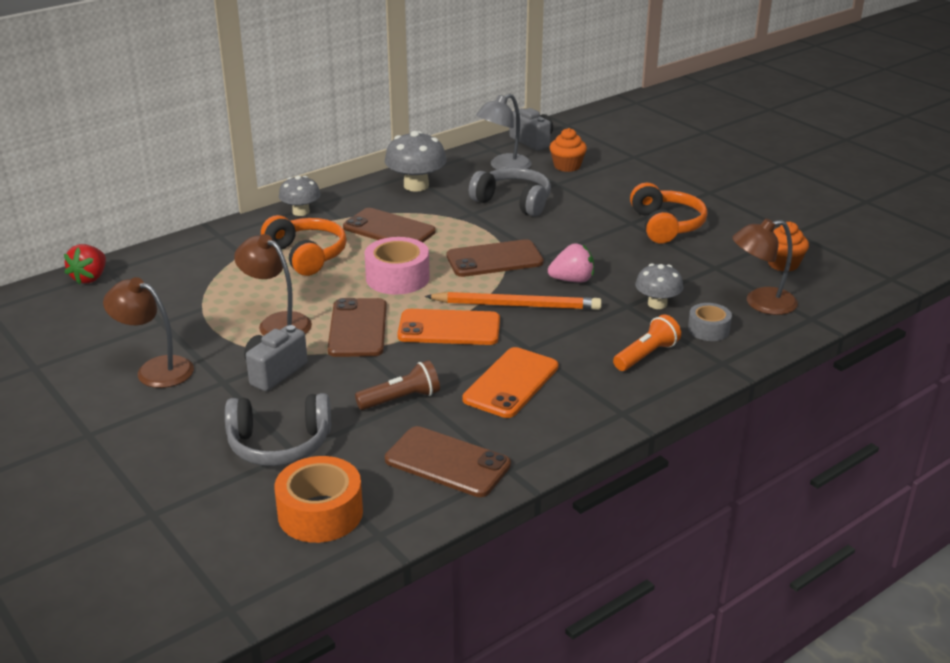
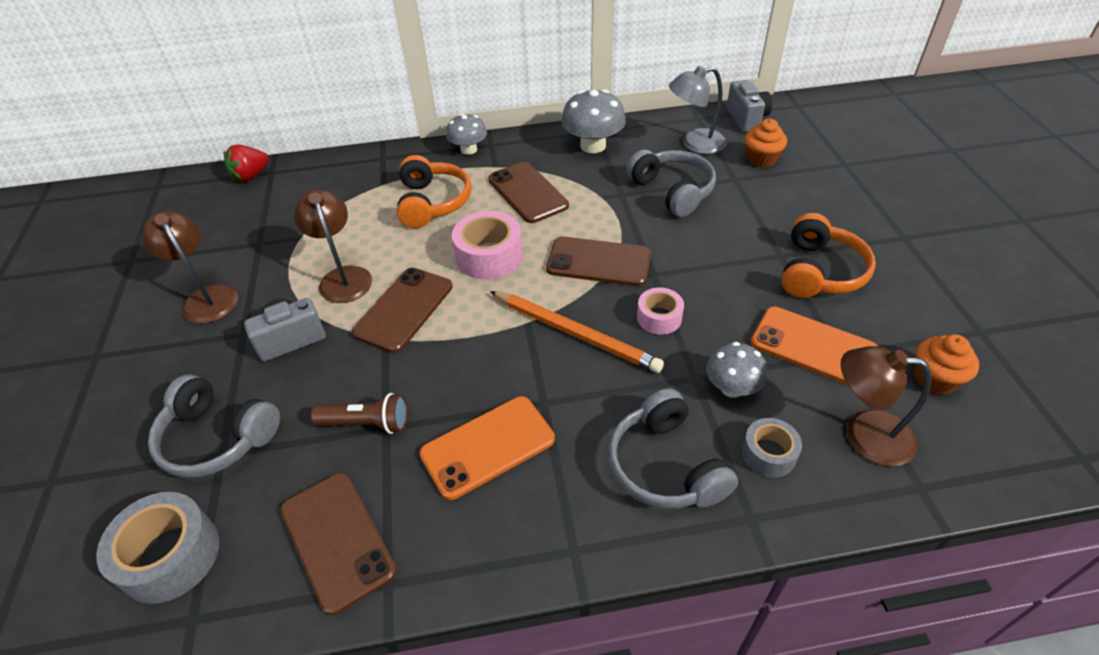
camera: 30 degrees right, 15 degrees up
(320, 513) = (170, 556): orange tape -> grey tape
(449, 328) = (486, 341): orange phone -> orange phone (813, 346)
(572, 280) = (659, 317): pink strawberry -> pink tape
(646, 355) = (665, 466): orange flashlight -> grey headphones

